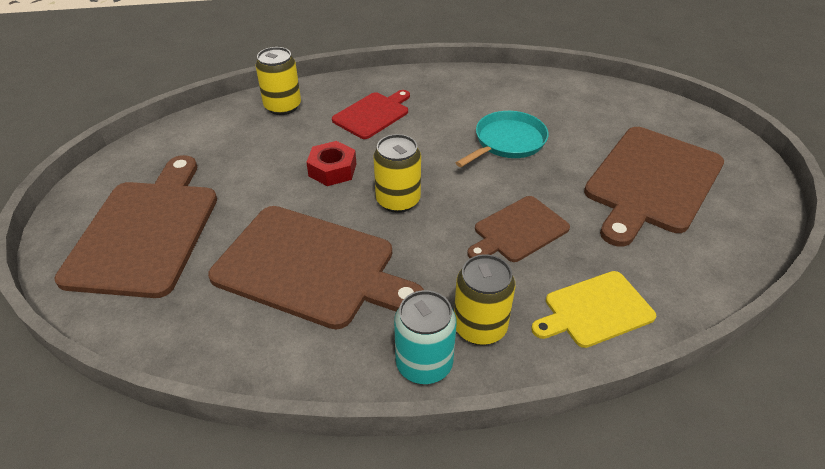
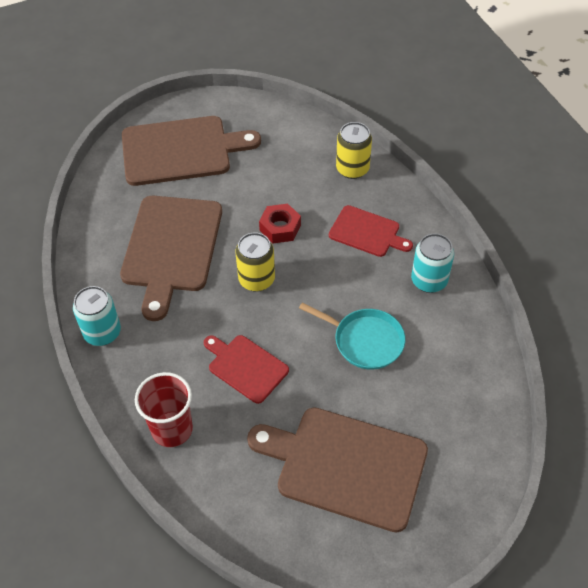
camera: 75 degrees right, 10 degrees up
(450, 92) = (429, 281): none -> turquoise can
(480, 327) = (139, 358): yellow can -> none
(518, 230) = (246, 367): brown cutting board -> red cutting board
(595, 310) = (172, 429): yellow cutting board -> red cup

